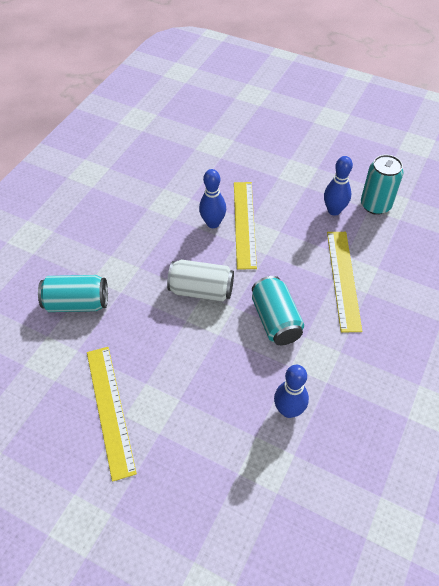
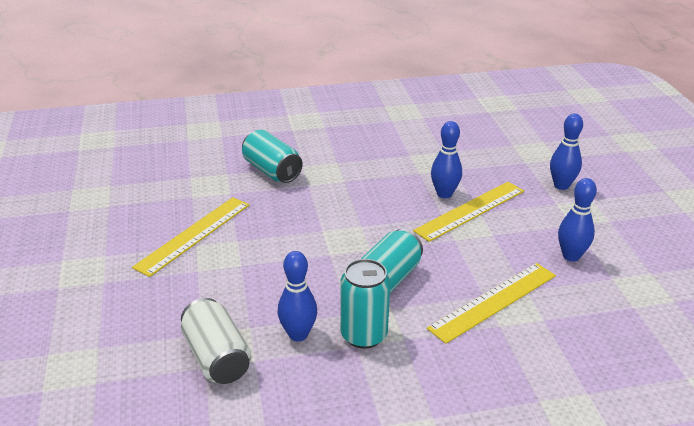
camera: 50 degrees right, 20 degrees down
(201, 290) = (363, 223): white can -> white can (217, 357)
(263, 161) = (561, 185): none -> blue bowling pin
(375, 205) = (624, 280): turquoise can -> turquoise can (364, 335)

